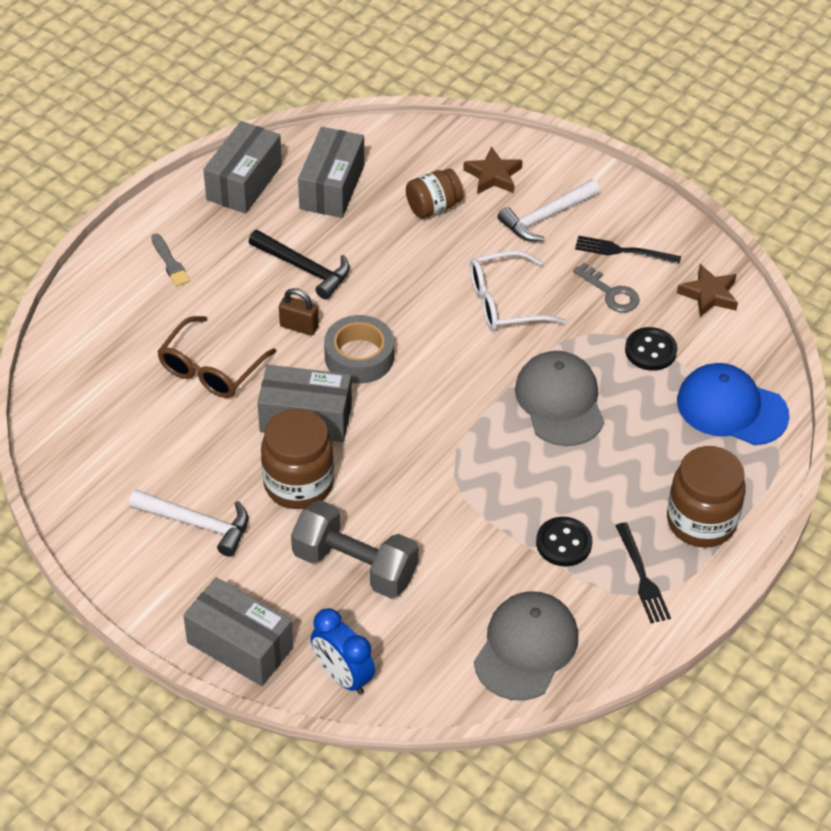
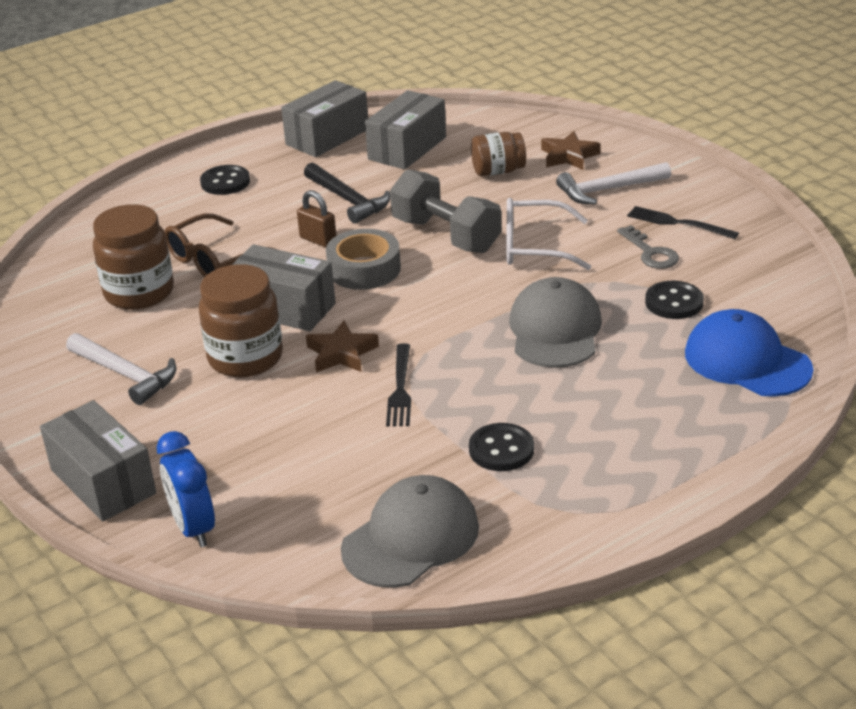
camera: 20 degrees right, 15 degrees down
(170, 262) = (225, 182): grey brush -> black button
(355, 566) = (263, 433): grey dumbbell -> grey dumbbell (446, 235)
(642, 577) = (578, 495): black fork -> black fork (400, 389)
(701, 521) = (670, 455): brown jar -> brown jar (139, 292)
(709, 295) = (758, 266): brown star -> brown star (341, 353)

